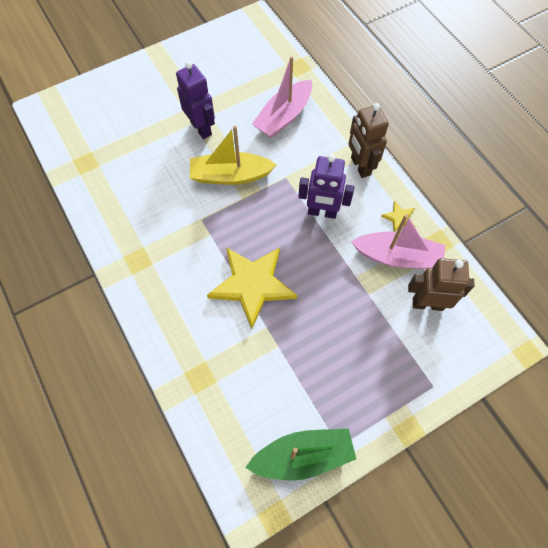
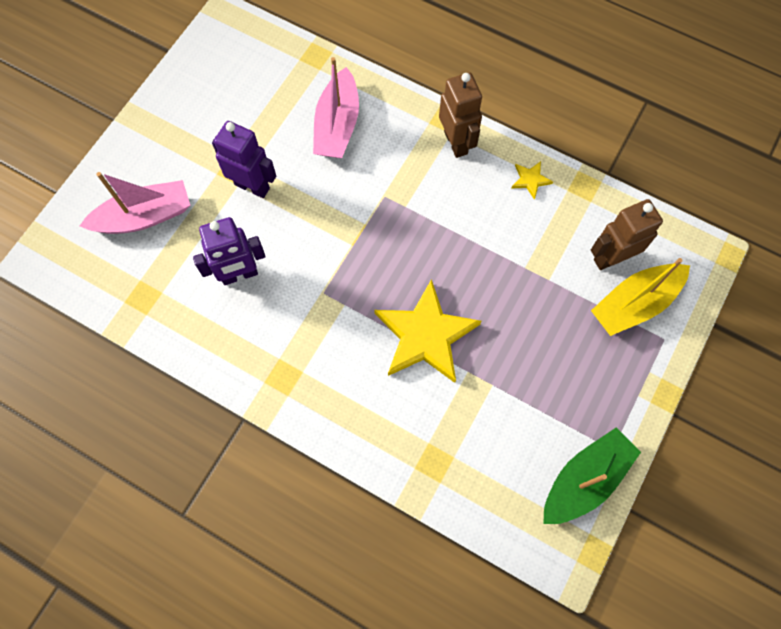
camera: 30 degrees left, 5 degrees up
(230, 175) = (322, 225): yellow boat -> yellow boat (635, 303)
(322, 212) = (448, 216): purple robot -> purple robot (239, 274)
(360, 166) = (456, 142): brown robot -> brown robot turned 150 degrees counterclockwise
(397, 257) = (553, 224): pink boat -> pink boat (144, 216)

